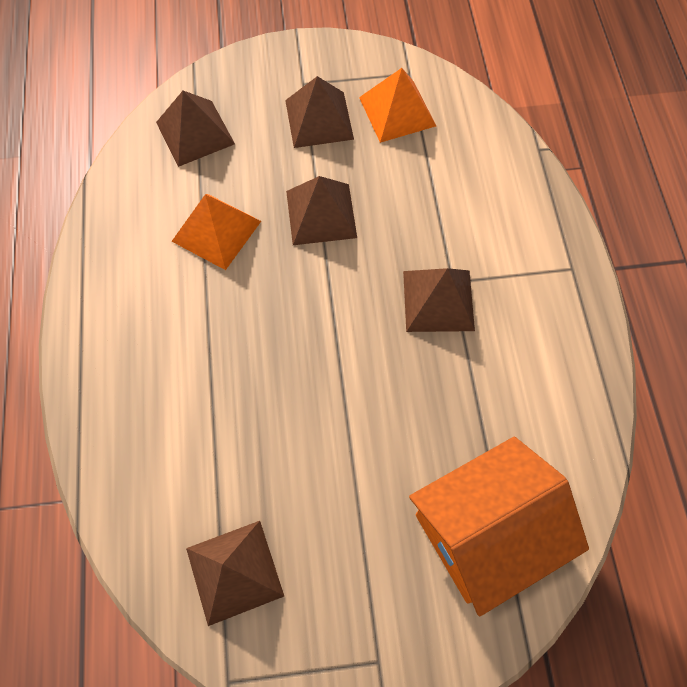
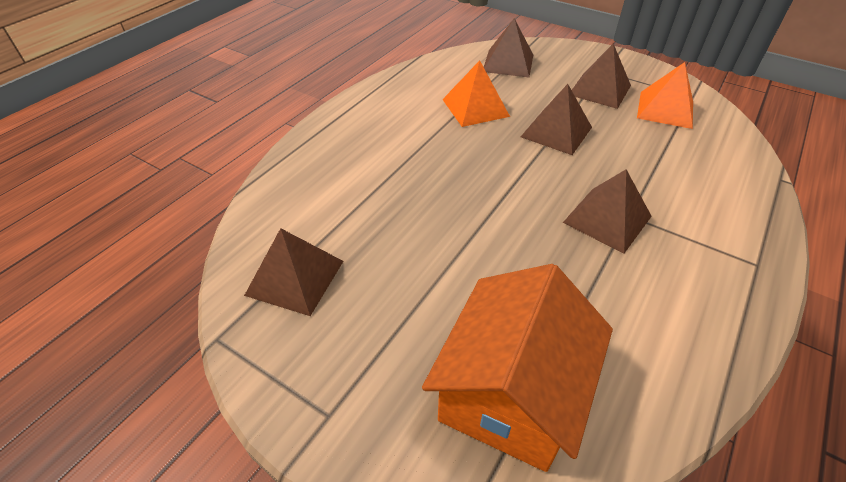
camera: 40 degrees right, 20 degrees down
(485, 531) = (511, 392): orange house -> orange house turned 75 degrees counterclockwise

